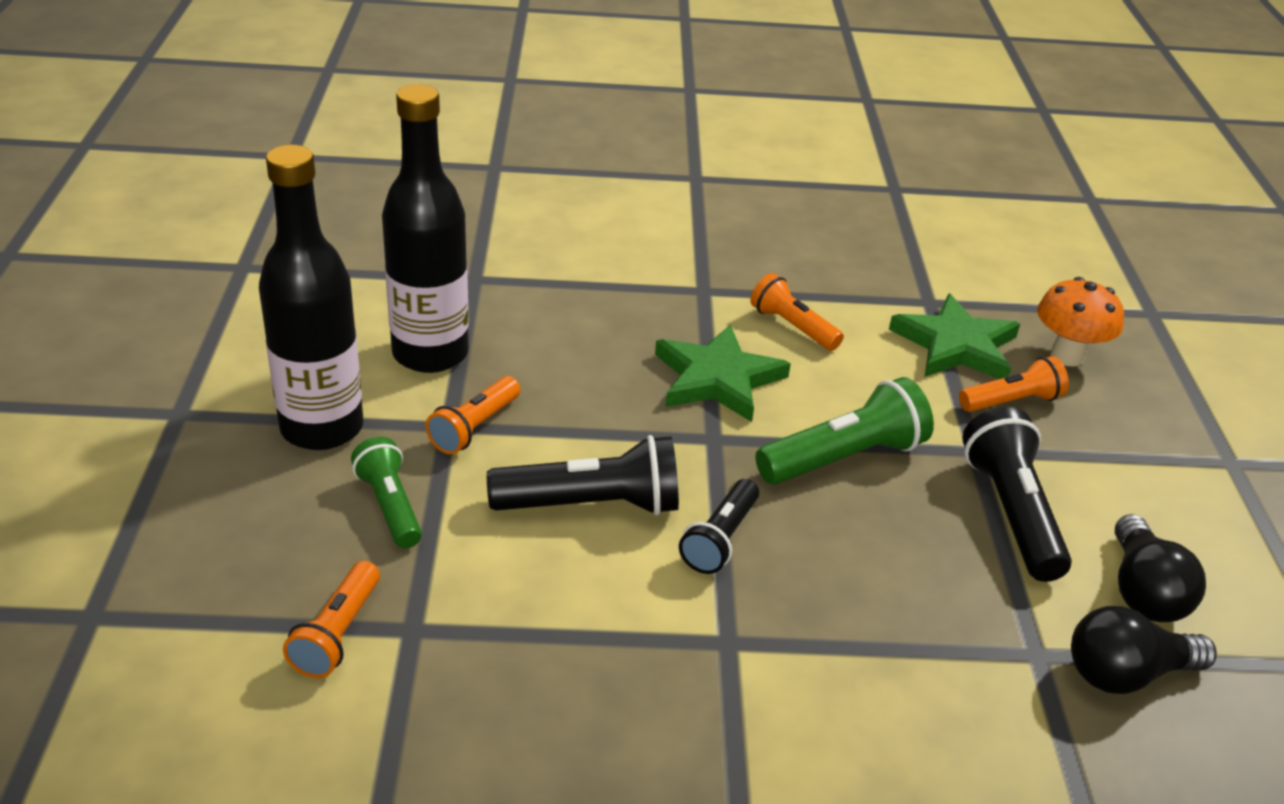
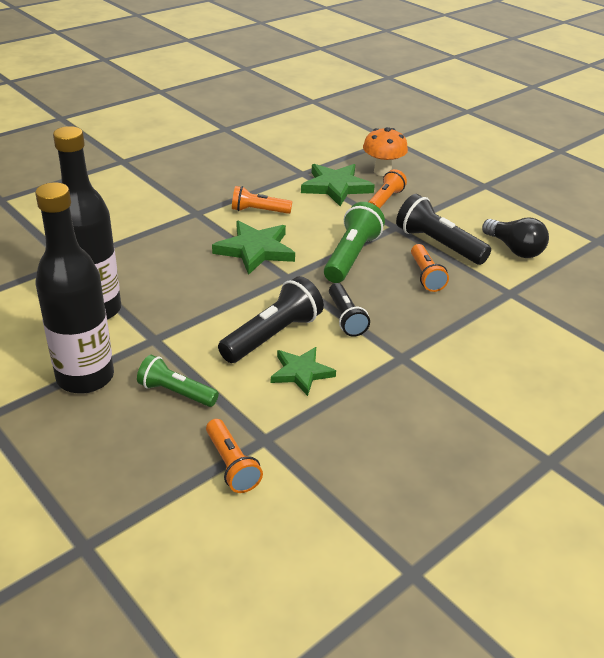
camera: 40 degrees left, 0 degrees up
(474, 428) = (169, 332): orange flashlight -> orange flashlight (426, 276)
(564, 575) = (301, 372): none -> green star
(1126, 674) = (544, 282): black light bulb -> none

